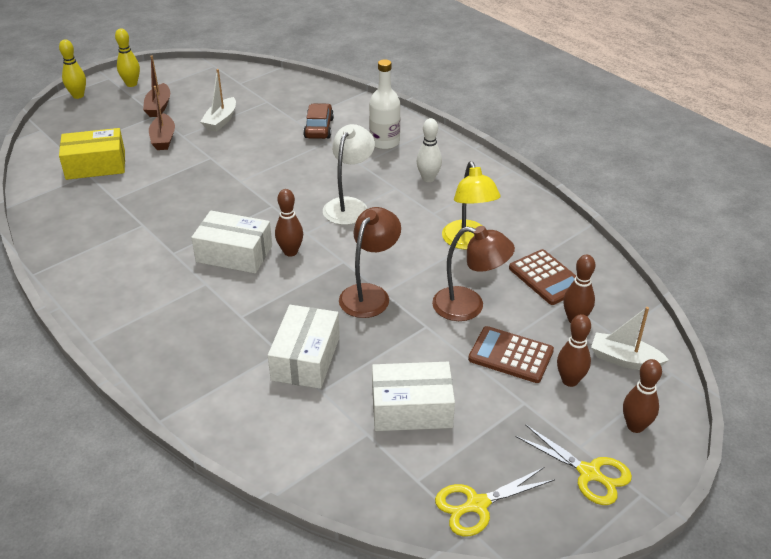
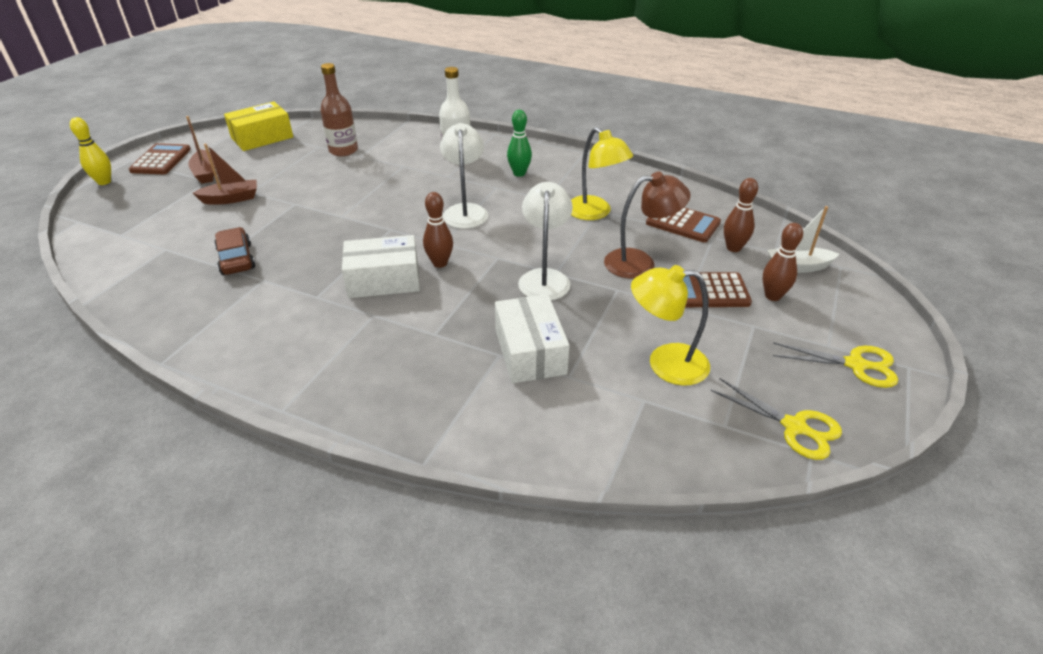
camera: 25 degrees left, 0 degrees up
(95, 165) = (169, 239): yellow box -> yellow box (262, 137)
(131, 84) = (161, 160): yellow bowling pin -> brown calculator
(163, 139) = (231, 199): brown boat -> brown boat turned 75 degrees counterclockwise
(221, 121) = (282, 171): white boat -> none
(285, 111) = (343, 150): none -> brown bottle
(319, 128) = (386, 157): brown car -> brown car (236, 259)
(369, 294) = (544, 278): brown lamp -> white lamp
(411, 409) = (665, 363): white box -> yellow lamp
(428, 178) = (519, 173): white bowling pin -> green bowling pin
(477, 504) = (794, 427): yellow scissors -> yellow scissors turned 90 degrees counterclockwise
(635, 426) = (853, 315): brown bowling pin -> none

